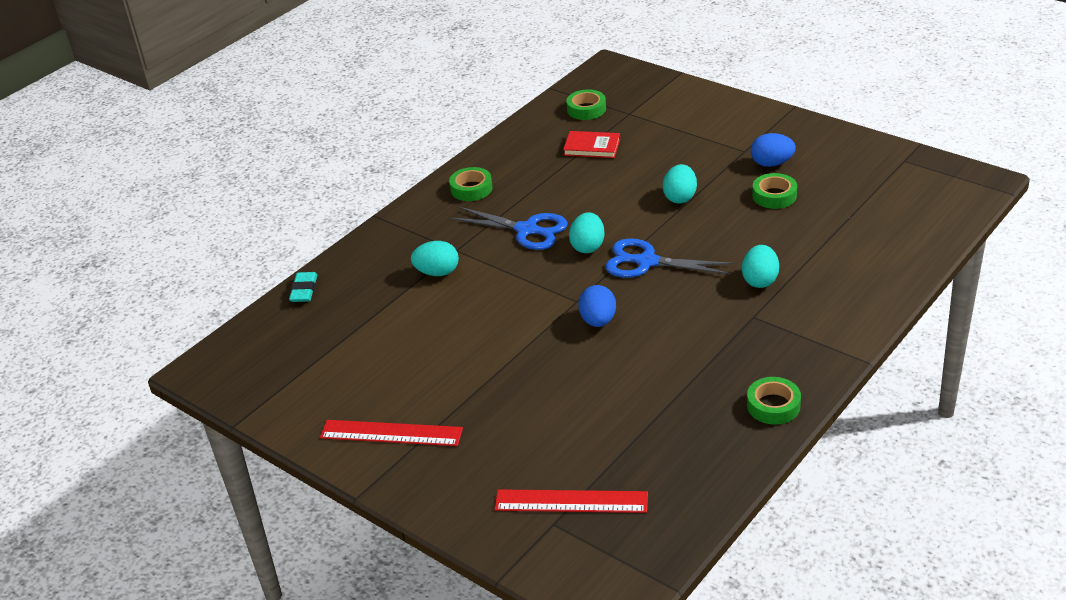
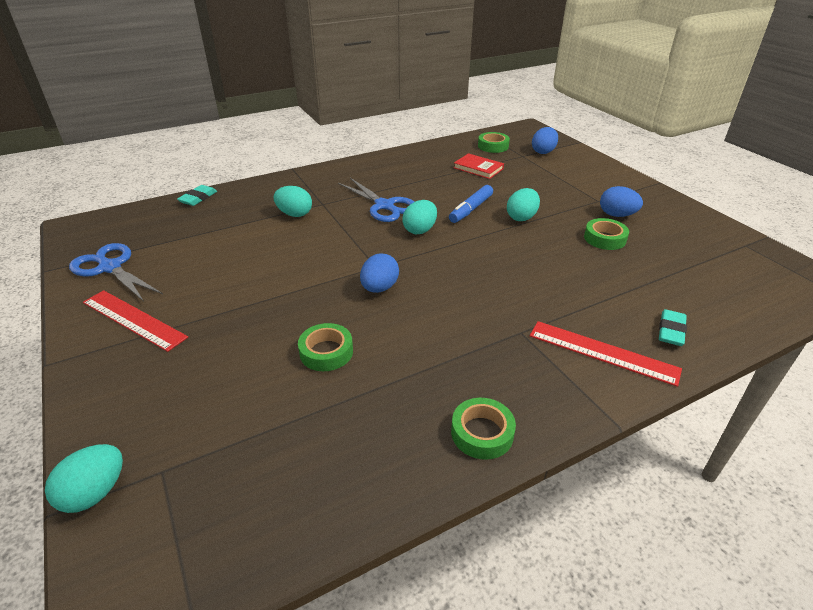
camera: 20 degrees right, 0 degrees up
(471, 189) = (371, 170): green tape -> green tape (326, 352)
(571, 501) = (201, 453): red ruler -> red ruler (602, 352)
(622, 204) = (471, 209): none -> blue marker
(647, 262) = (458, 255): blue scissors -> blue scissors (110, 268)
(649, 100) = (543, 152): none -> blue egg
(760, 280) = (548, 302): turquoise egg -> turquoise egg (95, 493)
(874, 271) = (671, 331): none -> turquoise eraser

